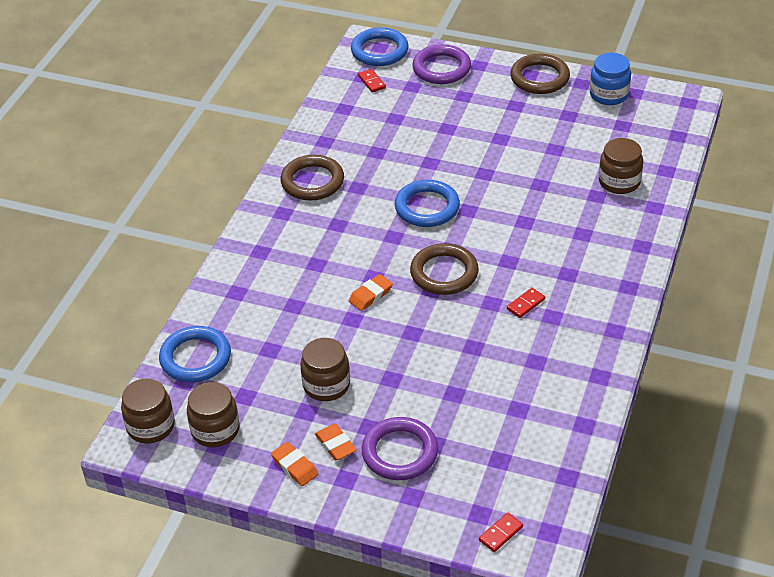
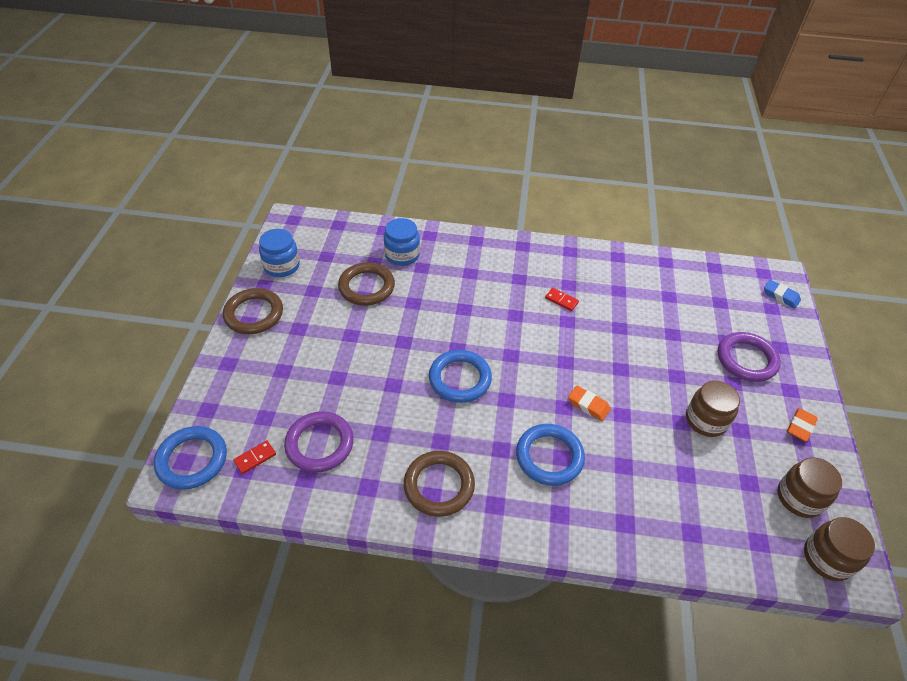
camera: 105 degrees left, 5 degrees up
(195, 358) = (727, 540): blue ring -> blue ring (549, 457)
(335, 445) = (763, 402): orange eraser -> none
(441, 68) = (232, 395): purple ring -> purple ring (319, 444)
(444, 273) = (543, 355): brown ring -> brown ring (366, 287)
(501, 533) = (780, 296): red domino -> blue eraser
(619, 182) = (402, 255): brown jar -> blue jar

